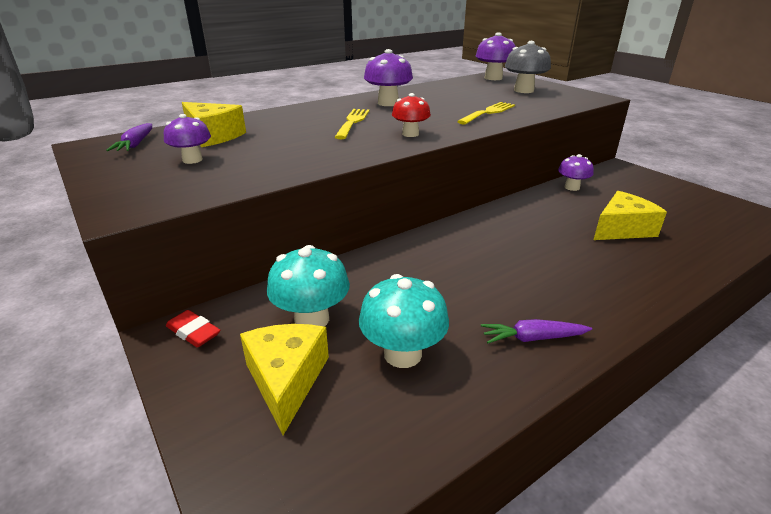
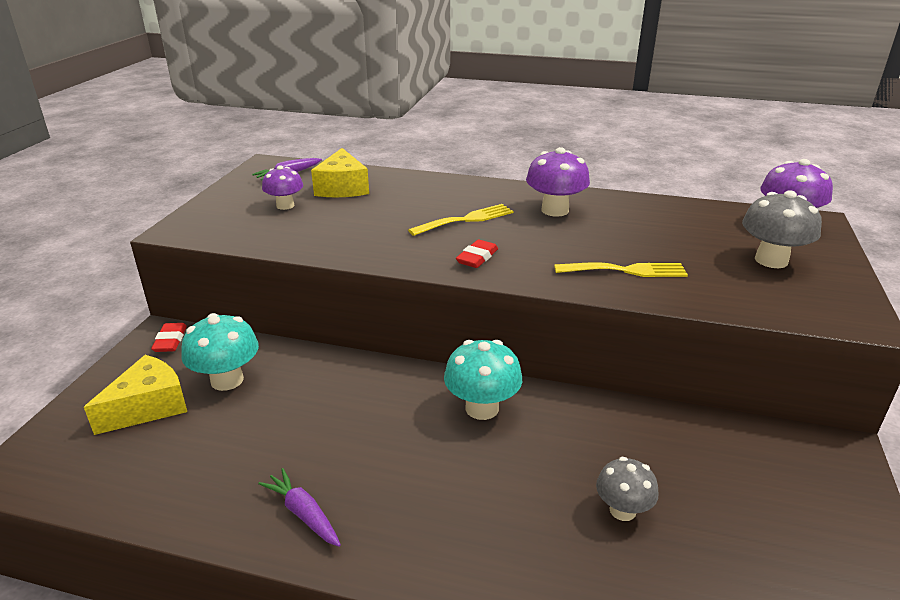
camera: 50 degrees right, 0 degrees up
(402, 354) = (219, 446): turquoise mushroom -> turquoise mushroom (482, 408)
(410, 134) = (477, 258): red mushroom -> red eraser
(572, 187) = (689, 427): purple mushroom -> none
(622, 229) = (622, 510): yellow cheese -> grey mushroom

